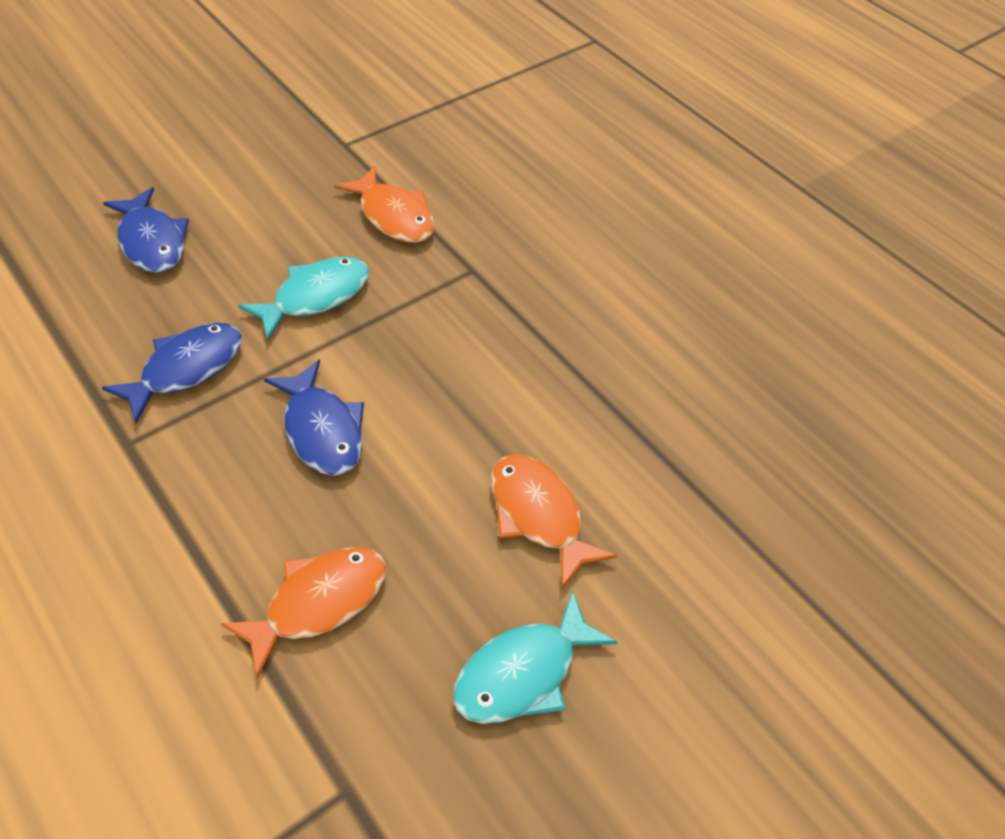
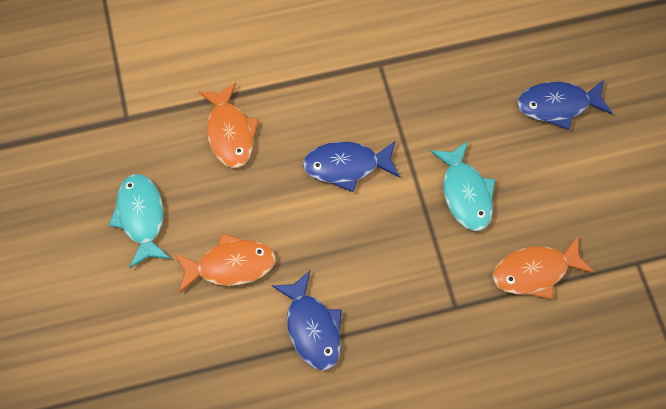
camera: 115 degrees right, 15 degrees up
(186, 369) = (427, 103): blue fish -> blue fish (312, 327)

